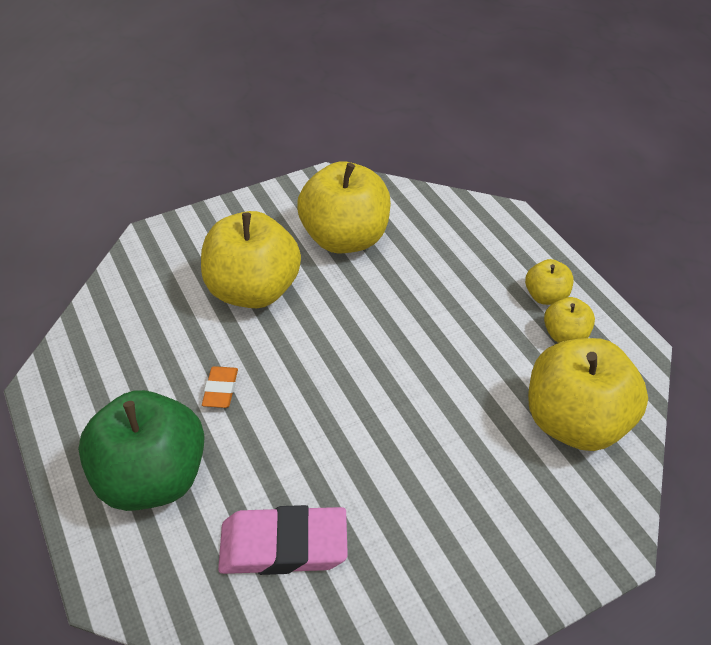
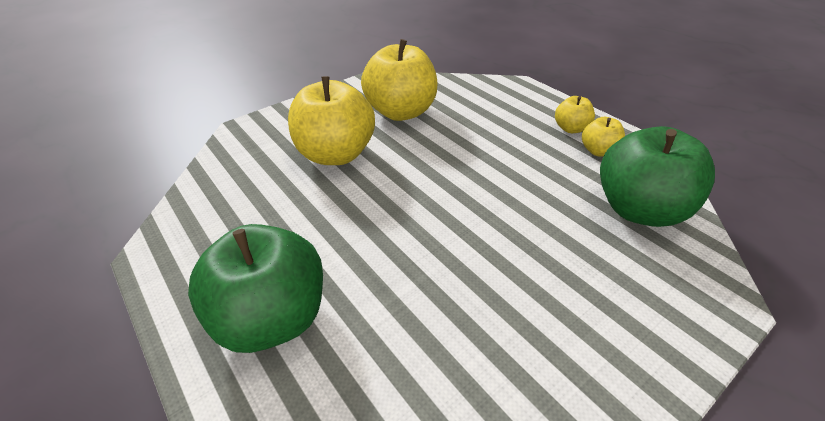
camera: 10 degrees left, 5 degrees down
(220, 390) = (324, 231): orange eraser -> none
(283, 545) = (422, 360): pink eraser -> none
(575, 422) = (639, 209): yellow apple -> green apple

